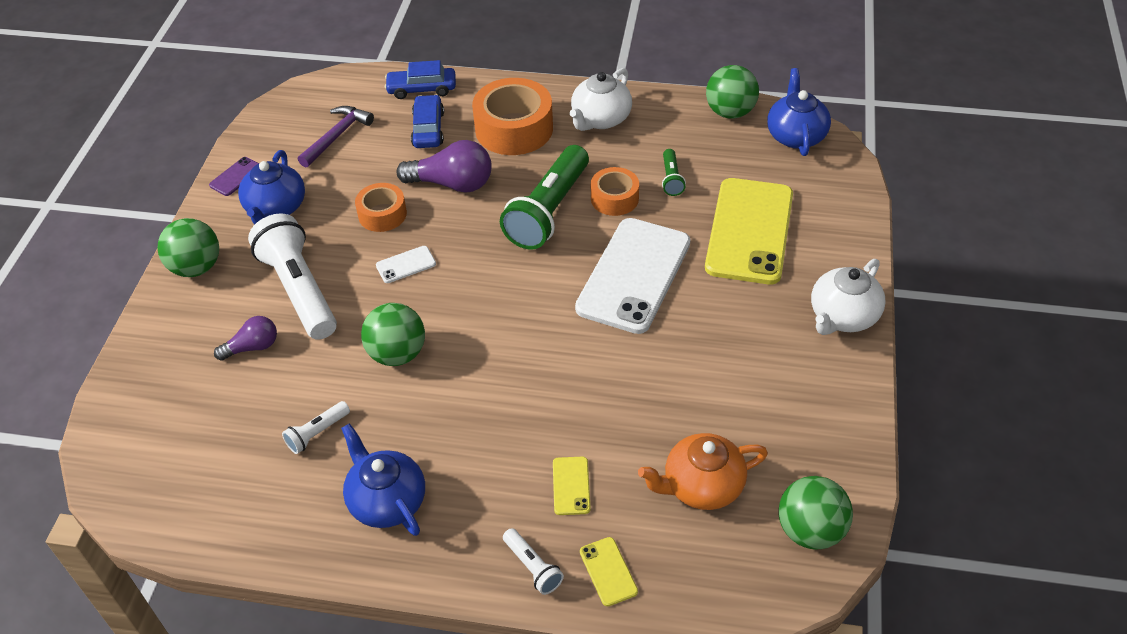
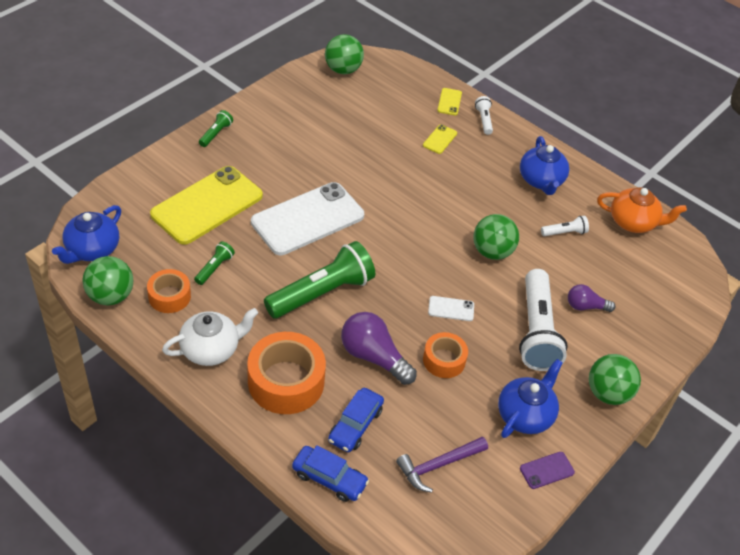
camera: 155 degrees left, 0 degrees up
(614, 198) = (268, 276): orange tape -> orange tape (169, 296)
(701, 486) = (375, 107): orange teapot -> orange teapot (633, 222)
(842, 317) = (216, 134): white teapot -> green flashlight

